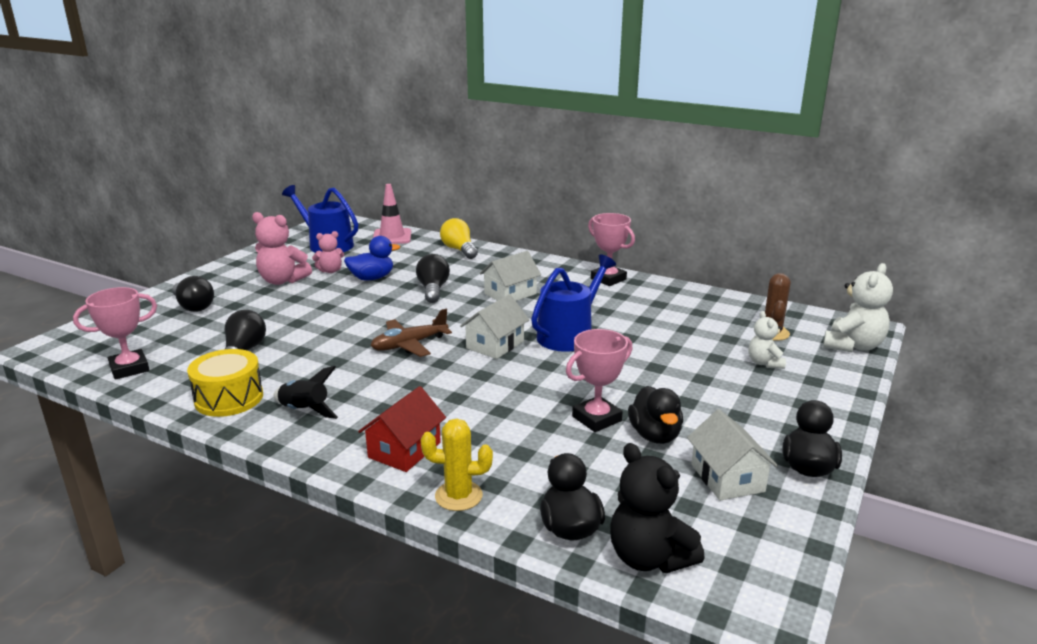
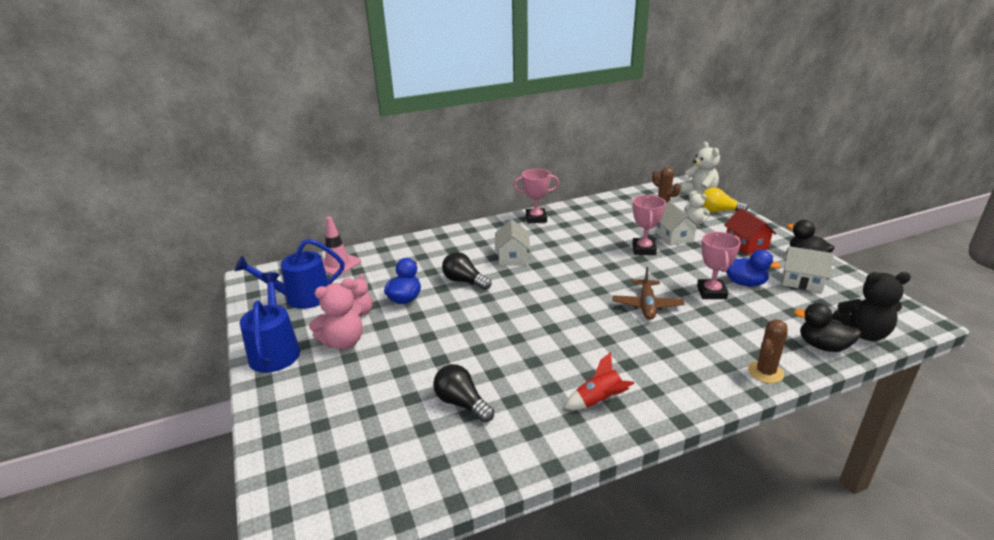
camera: 50 degrees left, 5 degrees up
(129, 368) = (415, 484): pink trophy -> pink trophy (644, 249)
(193, 306) = (326, 408): black light bulb -> none
(229, 398) = (540, 435): yellow drum -> none
(304, 410) = (599, 401): black rocket -> red rocket
(404, 450) = (693, 374): red house -> red house (746, 244)
(409, 345) = (543, 321): brown plane -> brown plane (647, 305)
(458, 496) = (765, 372): yellow cactus -> brown cactus
(459, 250) = (409, 247): yellow light bulb -> yellow light bulb (719, 211)
(495, 345) = (582, 289): white house -> white house (673, 236)
(569, 335) = (598, 260): blue watering can -> blue watering can (275, 351)
(655, 435) = (744, 283): black duck -> blue duck

